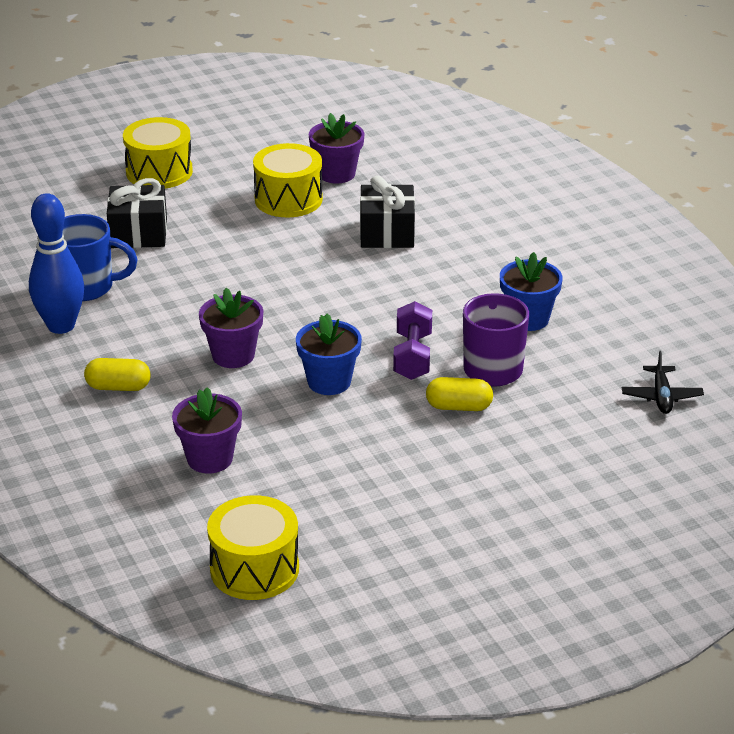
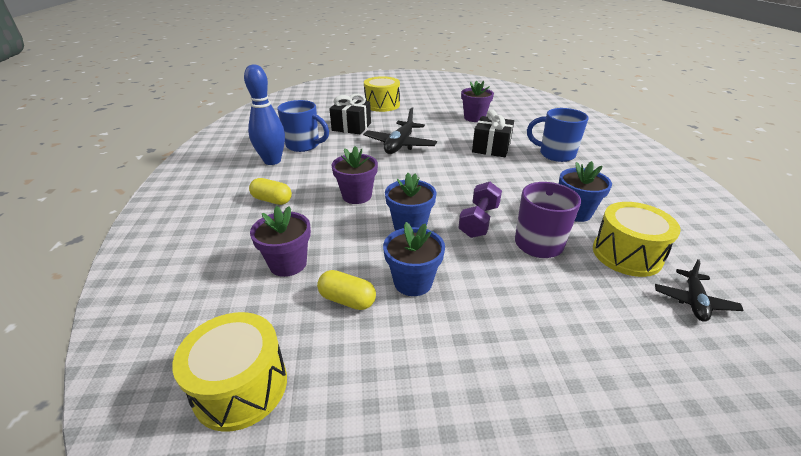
camera: 20 degrees right, 0 degrees up
(242, 255) = (400, 145): none -> black plane
(288, 199) = (441, 124): yellow drum -> yellow drum (626, 254)
(367, 444) = (413, 282): none -> blue flower pot
(459, 407) = (501, 267): yellow capsule -> yellow capsule (347, 300)
(485, 227) = (555, 154): none -> blue mug

